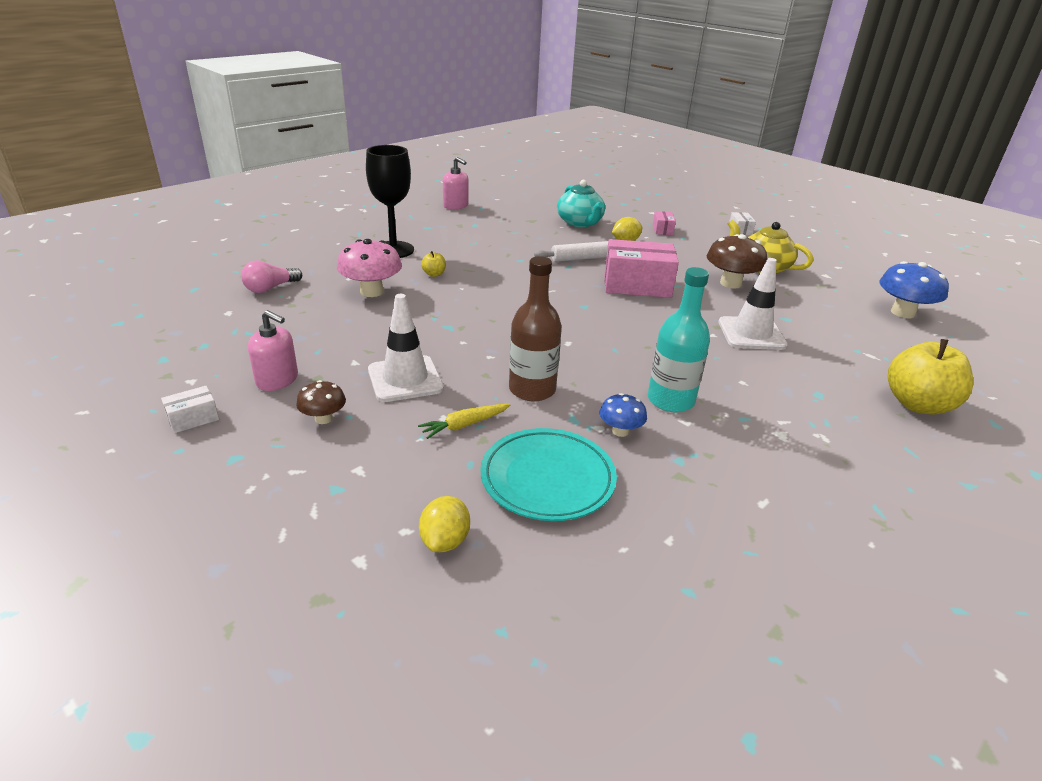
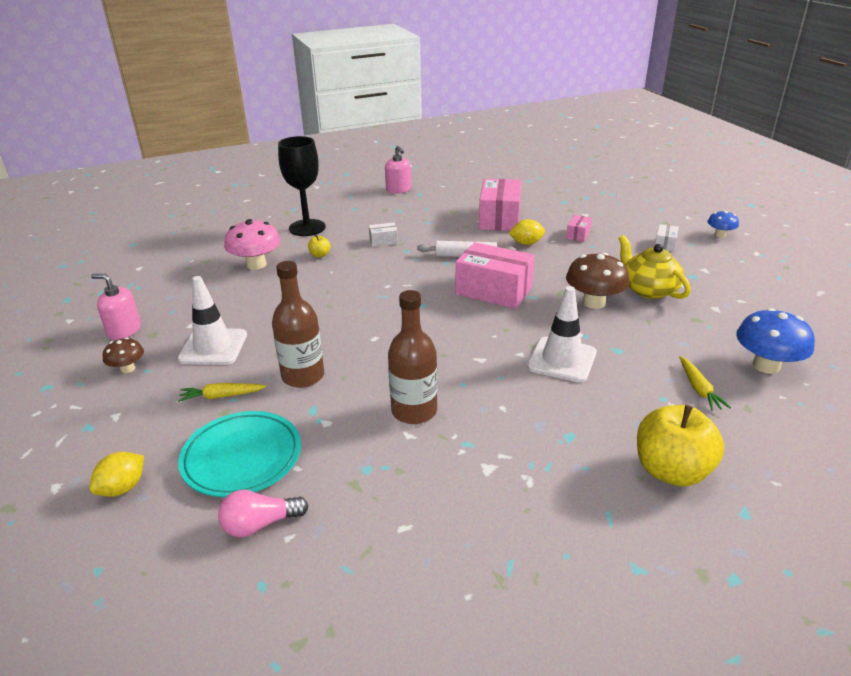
camera: 25 degrees right, 0 degrees up
(193, 418) = (46, 350): white box -> white box (383, 241)
(270, 288) = (185, 251): pink light bulb -> pink light bulb (260, 524)
(277, 380) = (124, 330): pink soap dispenser -> pink soap dispenser turned 150 degrees clockwise
(580, 223) = (499, 218): turquoise teapot -> pink box
(620, 431) = (341, 430): blue mushroom -> blue mushroom (720, 235)
(670, 400) = (414, 411): turquoise bottle -> brown bottle
(875, 338) = (699, 389): none -> yellow carrot

